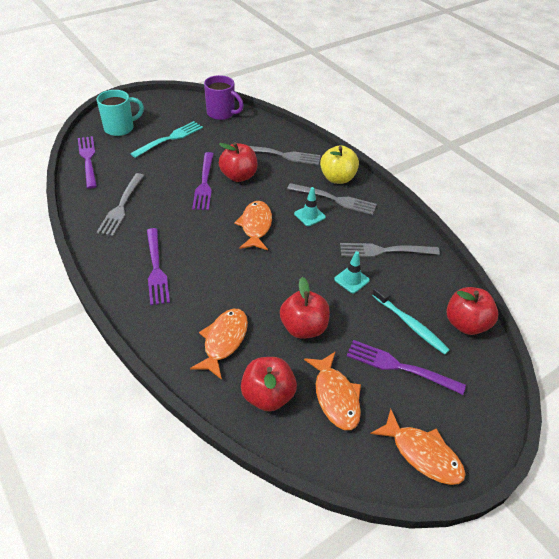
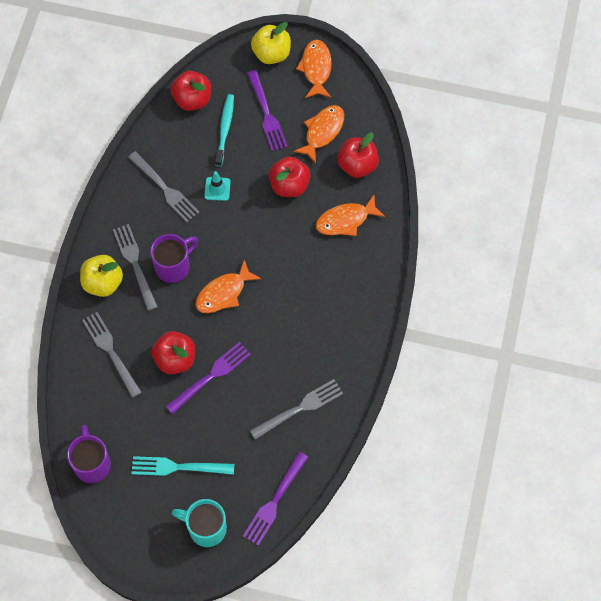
camera: 130 degrees left, 20 degrees up
(156, 268) = (332, 317): purple fork -> none
(309, 215) = (173, 266): turquoise traffic cone -> purple mug
(476, 426) = (271, 54): none -> yellow apple

